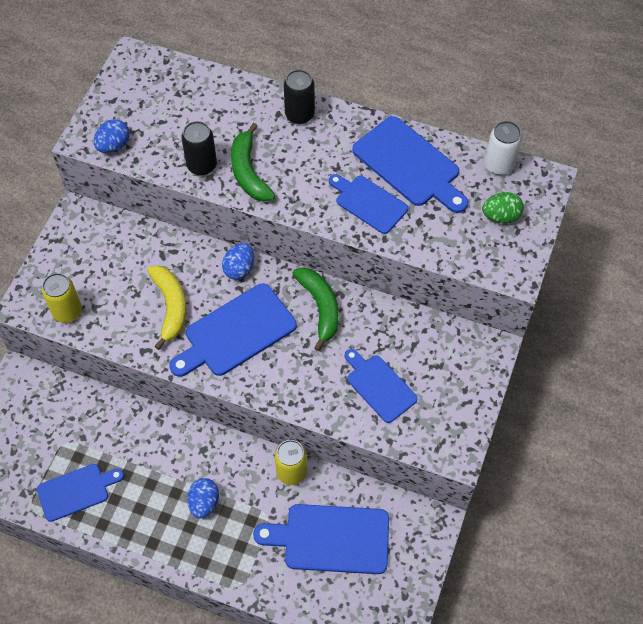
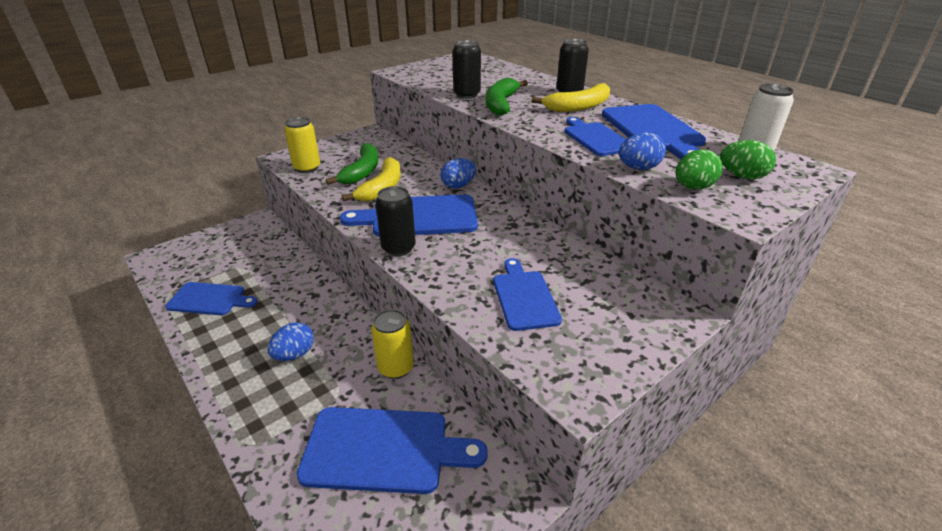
camera: 30 degrees right, 25 degrees down
(113, 145) = (413, 76): blue egg -> blue egg (638, 168)
(249, 381) = (398, 248): none -> black can
(320, 307) = (508, 226): green banana -> green banana (362, 171)
(324, 144) = (578, 107): none -> yellow banana
(331, 539) = (383, 449): blue cutting board -> blue cutting board turned 150 degrees clockwise
(472, 251) = (693, 187): none -> green egg

